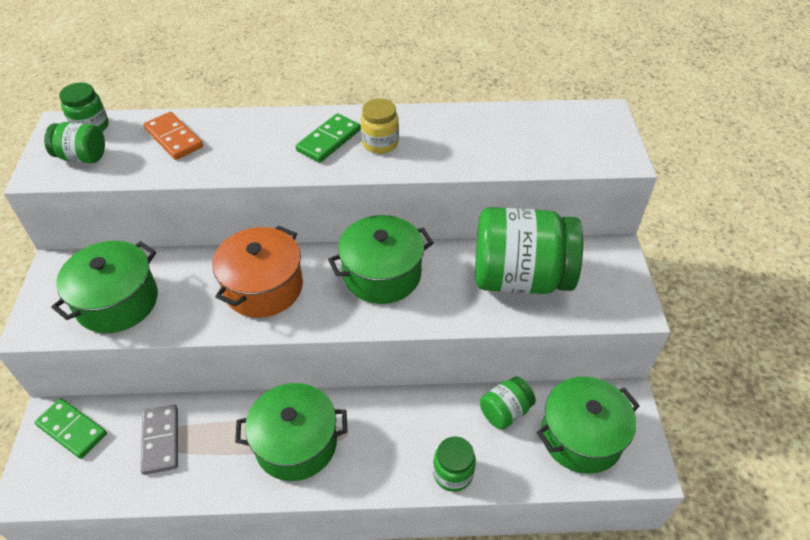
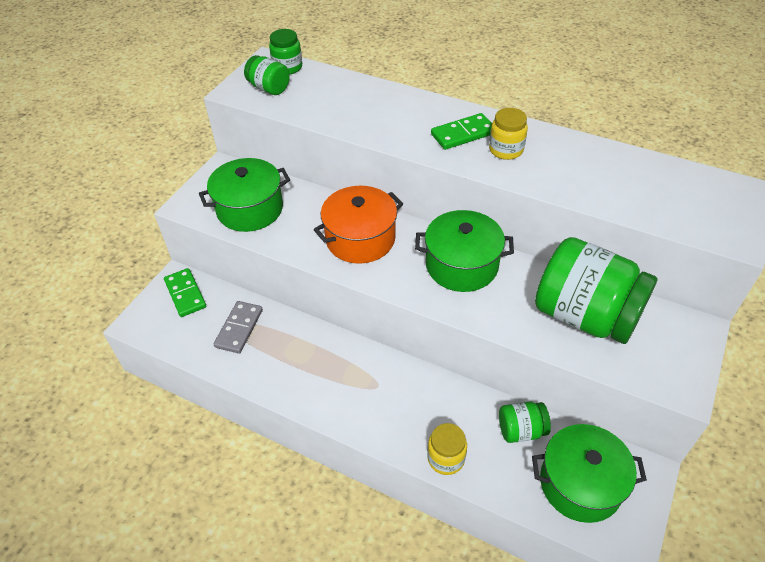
camera: 30 degrees right, 0 degrees up
(174, 138) = (342, 94): orange domino -> none
(296, 443) = (334, 375): green pot -> none
(453, 473) = (446, 458): green jar -> yellow jar

